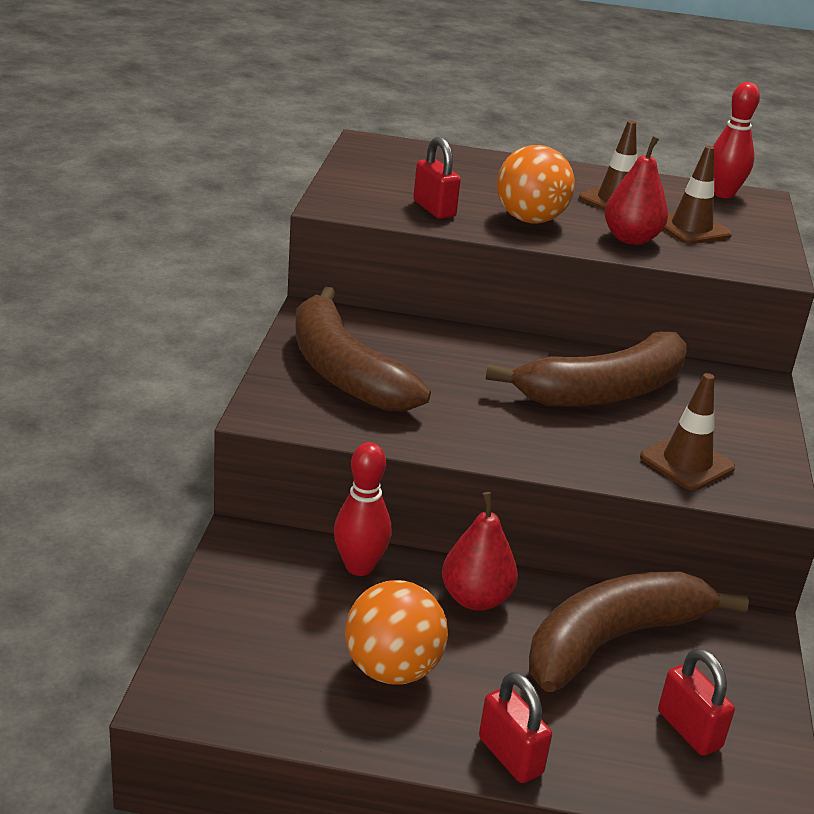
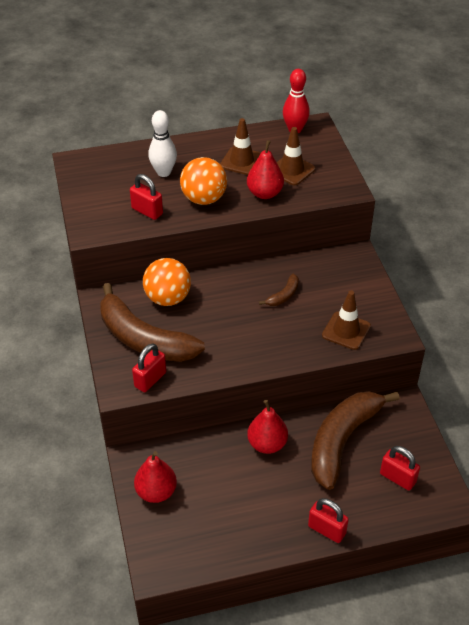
camera: 20 degrees left, 15 degrees up
(249, 594) = (156, 492): none -> red pear
(320, 418) = (150, 379): none -> red padlock
(359, 567) = (200, 449): red bowling pin -> none
(392, 669) = (249, 506): orange ball -> orange ball (168, 298)
(488, 182) = (163, 172): none -> white bowling pin
(604, 391) = (283, 295): brown banana -> brown banana, size x0.42

